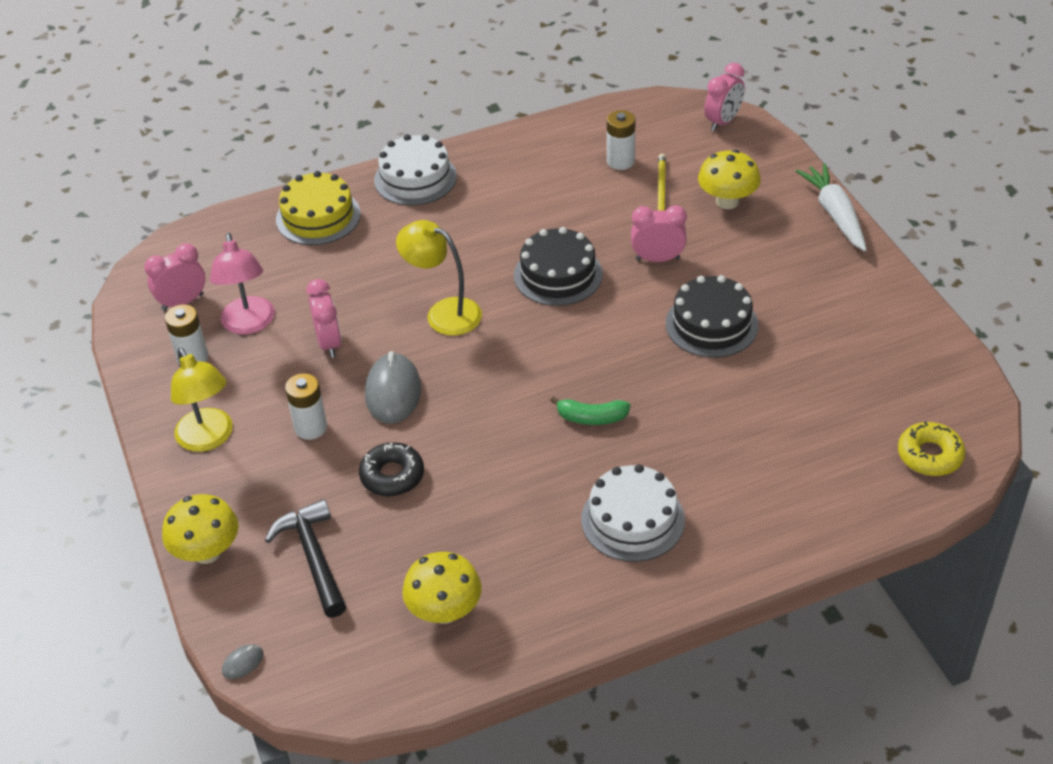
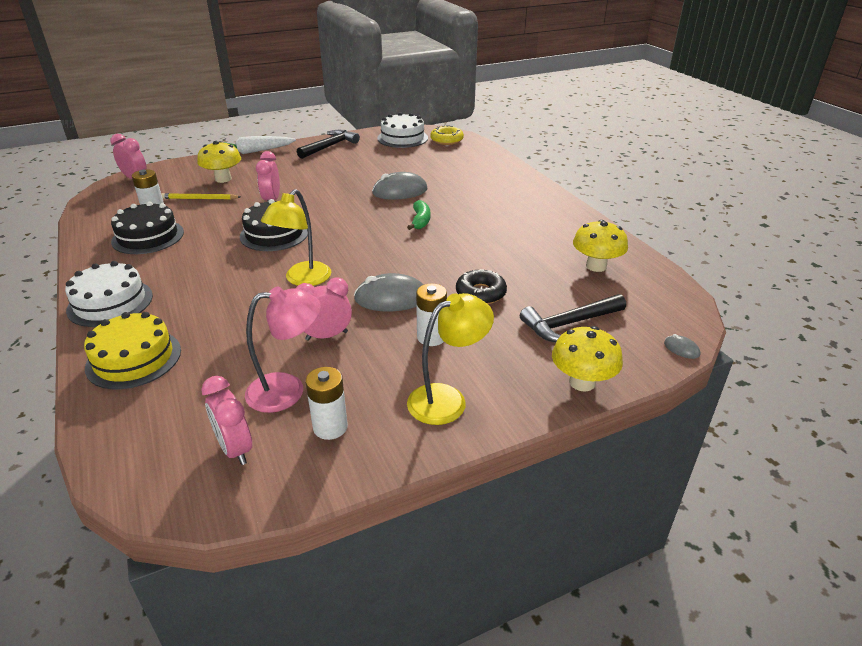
camera: 95 degrees left, 10 degrees down
(633, 519) = (504, 208): white cake -> white cake (402, 138)
(692, 393) = (400, 191): none -> grey mouse
(711, 324) = (340, 185): black cake -> black cake (148, 237)
(871, 298) = (329, 146): none -> black hammer

